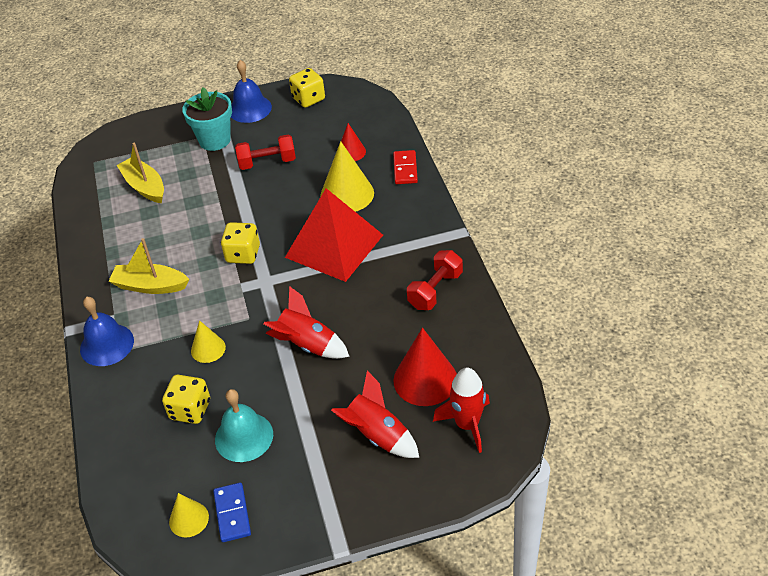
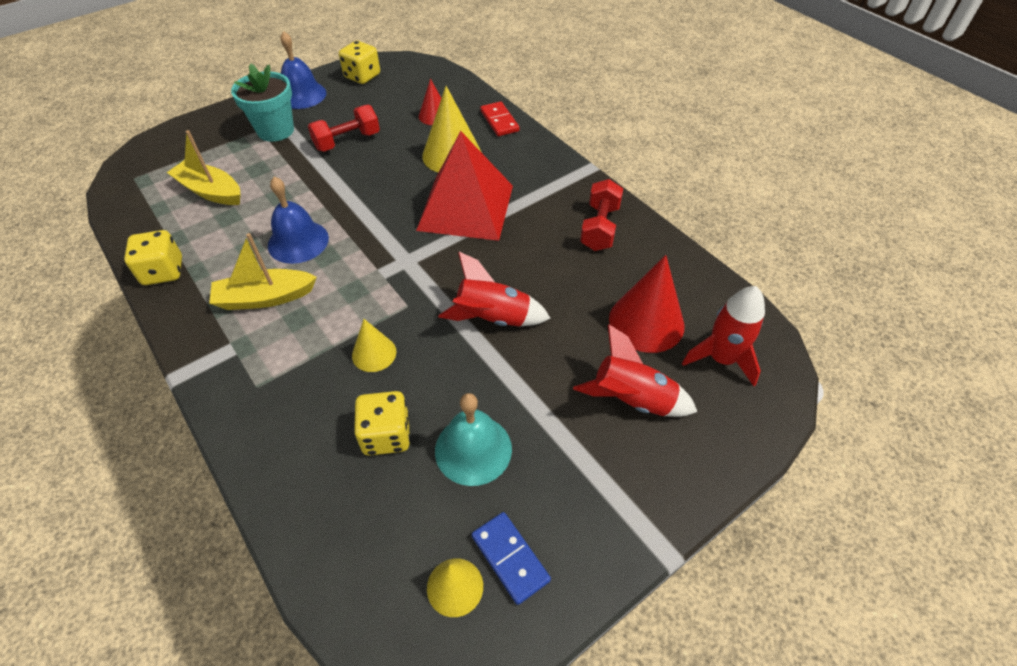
camera: 25 degrees left, 5 degrees up
(107, 344) = (235, 382): blue bell -> blue bell (298, 241)
(243, 254) = (365, 238): yellow dice -> yellow dice (163, 271)

